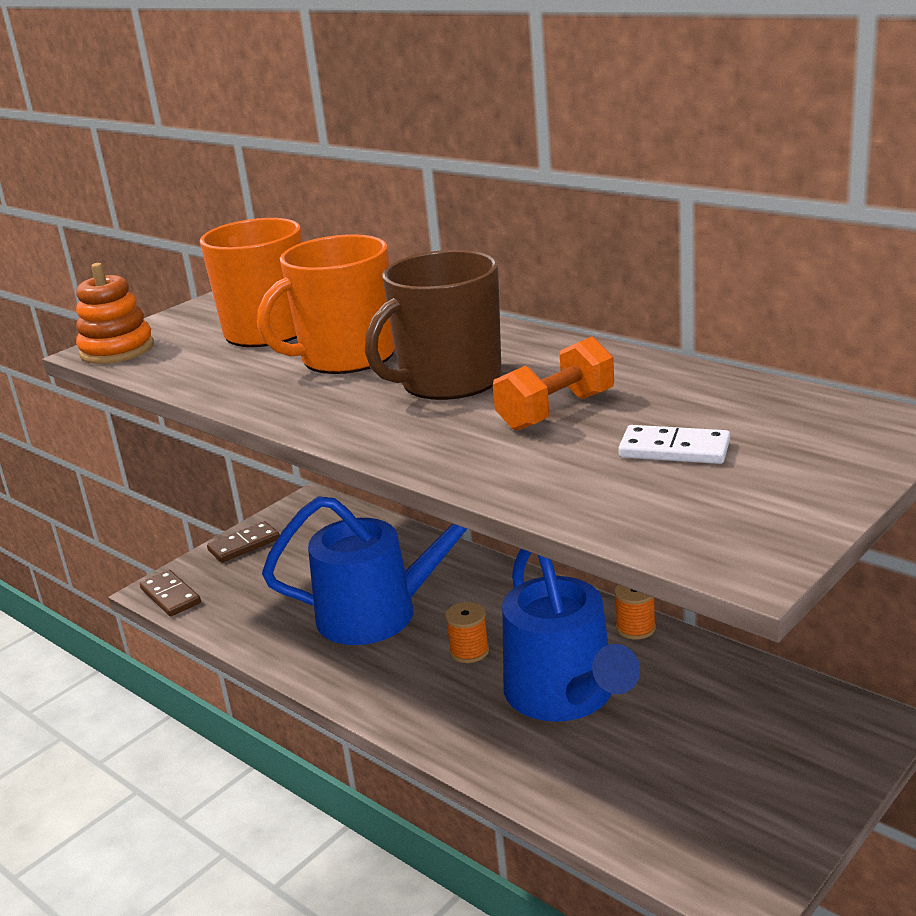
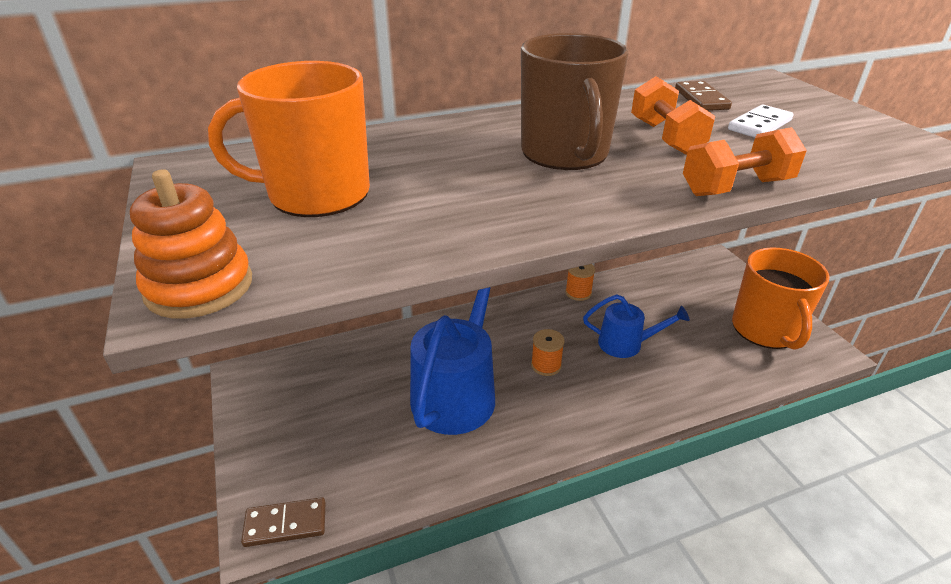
camera: 65 degrees left, 10 degrees up
(244, 545) = (259, 440): brown domino -> brown domino (701, 99)
(345, 357) = (452, 176): orange mug -> orange mug (765, 330)
(452, 469) = (736, 187): none -> orange dumbbell
(565, 696) = (627, 344): blue watering can -> blue watering can, size x0.55

